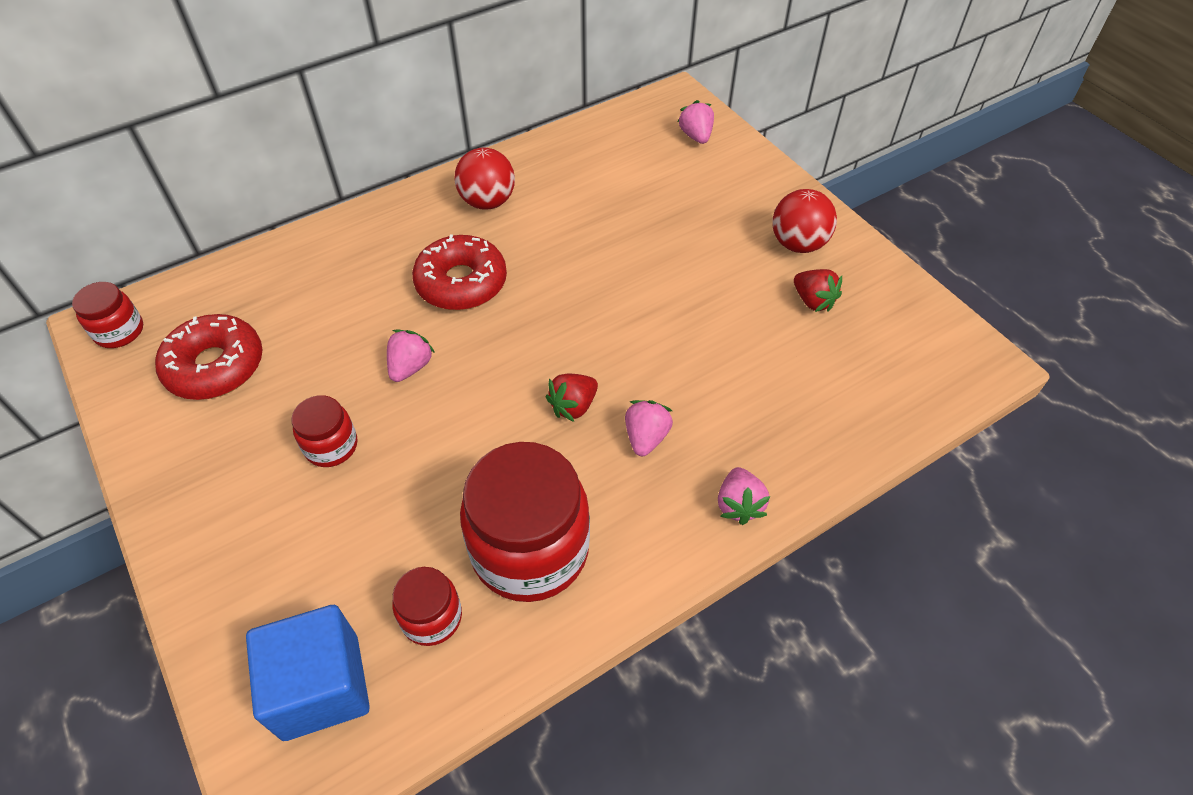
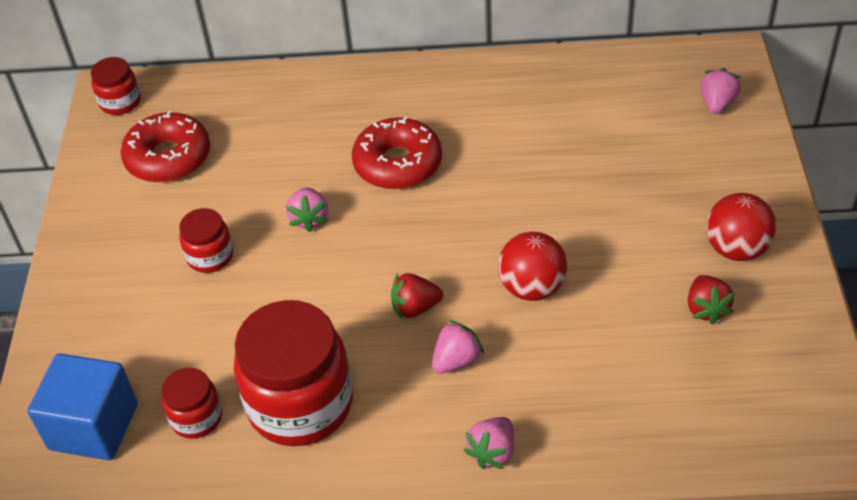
camera: 35 degrees right, 5 degrees down
(410, 367) = (309, 219): pink strawberry -> pink strawberry turned 120 degrees clockwise
(487, 202) = (471, 98): red ball -> red ball (532, 287)

